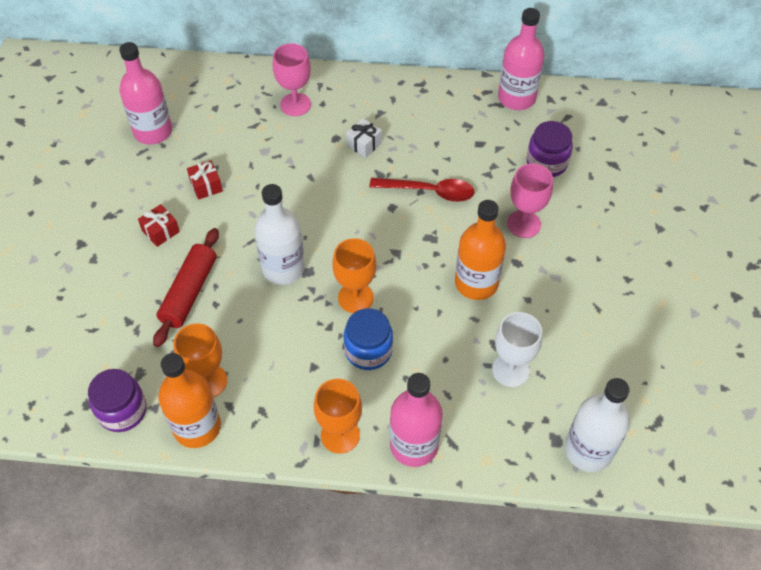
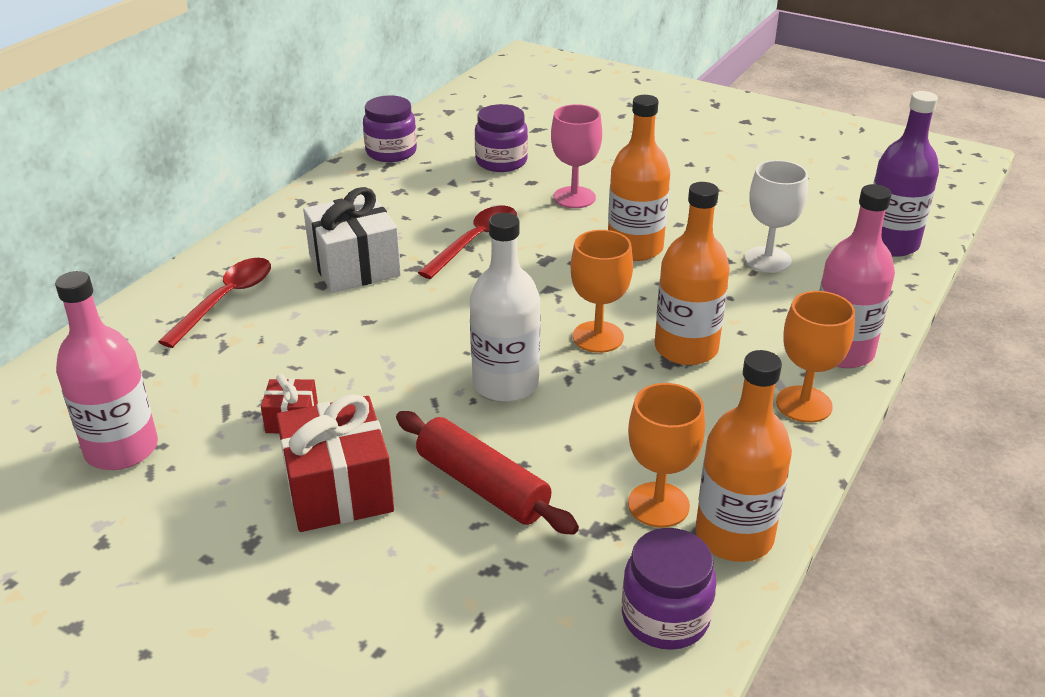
camera: 65 degrees left, 20 degrees down
(161, 231) = (338, 489): red gift -> red gift, size x1.98
(295, 104) = (225, 300): pink goblet -> red spoon
(364, 144) = (354, 266): white gift -> white gift, size x1.98
(368, 350) = (686, 348): blue jar -> orange bottle
(516, 98) = (391, 152): pink bottle -> purple jar
(588, 450) = (890, 244): white bottle -> purple bottle

